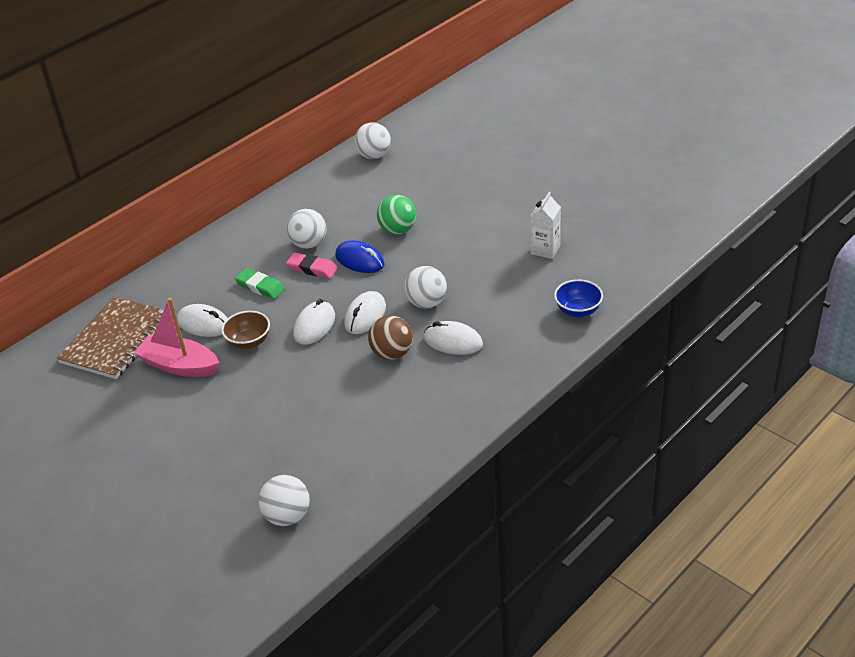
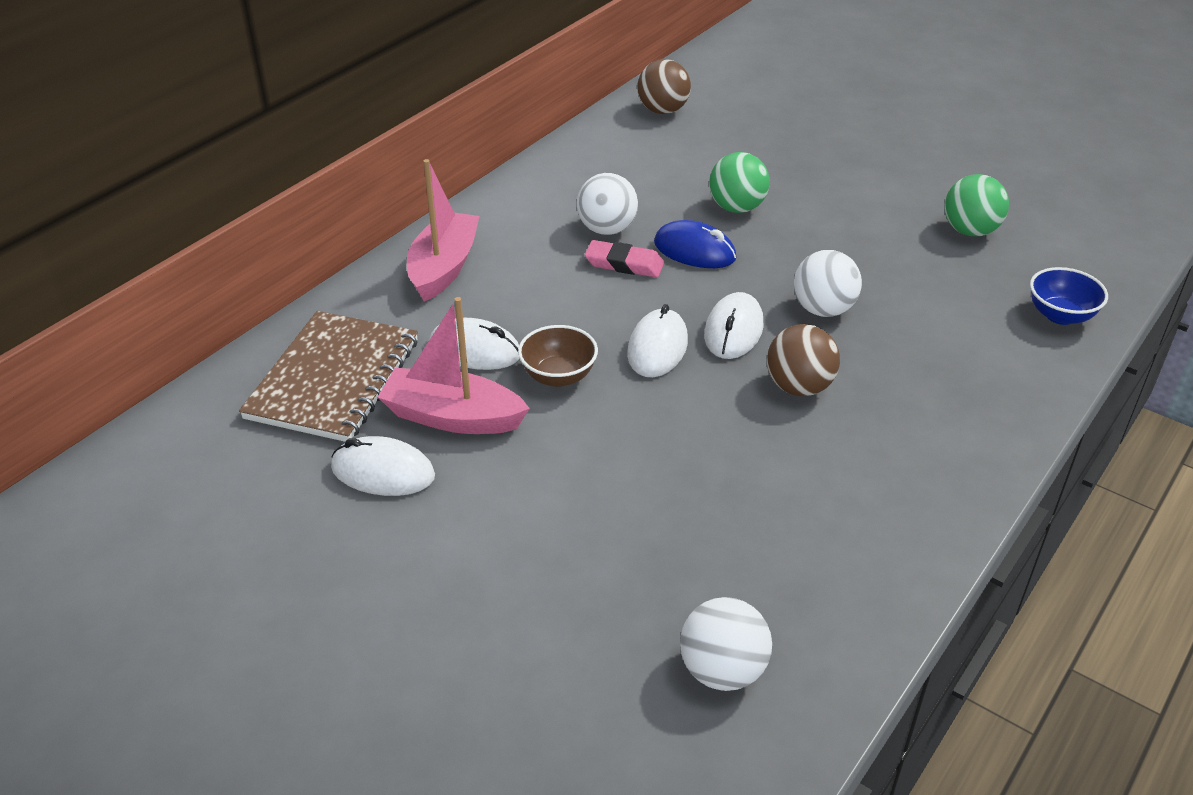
camera: 10 degrees left, 0 degrees up
(199, 268) = (444, 267): none -> pink boat
(260, 287) = (550, 292): green eraser -> none
(374, 156) = (663, 110): white ball -> brown ball
(453, 341) = (888, 366): white mouse -> white mouse (383, 472)
(545, 250) = (970, 231): white carton -> green ball

